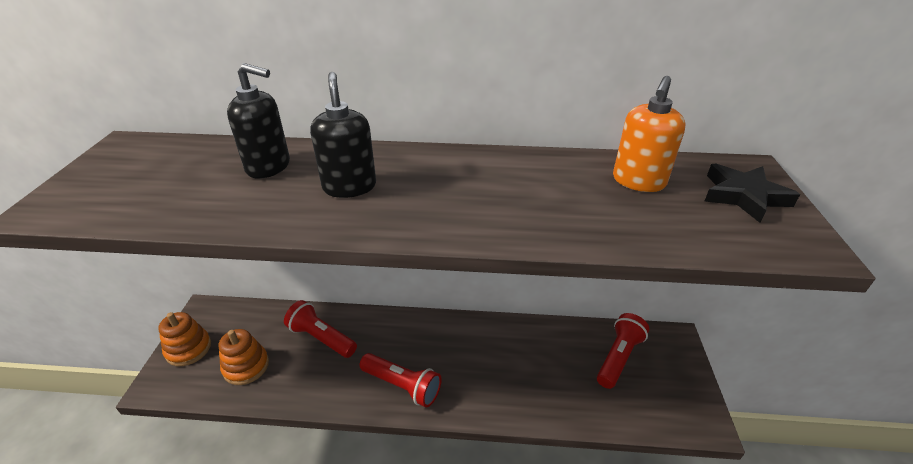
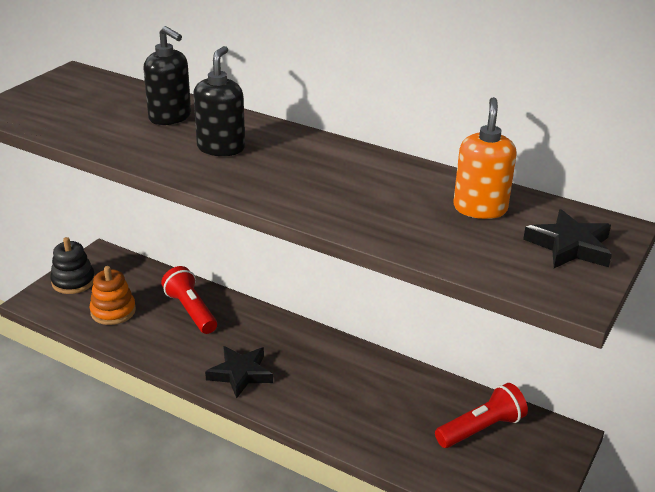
camera: 25 degrees right, 5 degrees down
(188, 349) = (73, 281): orange stacking toy -> black stacking toy
(402, 386) = (240, 374): red flashlight -> black star
(638, 181) = (480, 208): orange soap dispenser -> orange soap dispenser turned 135 degrees clockwise

